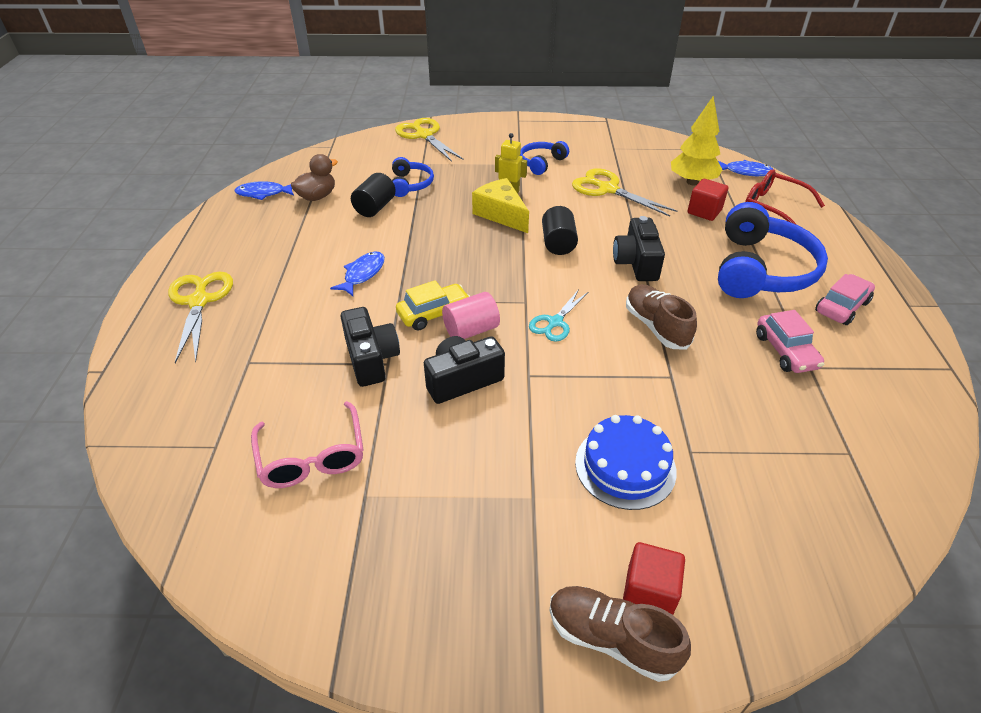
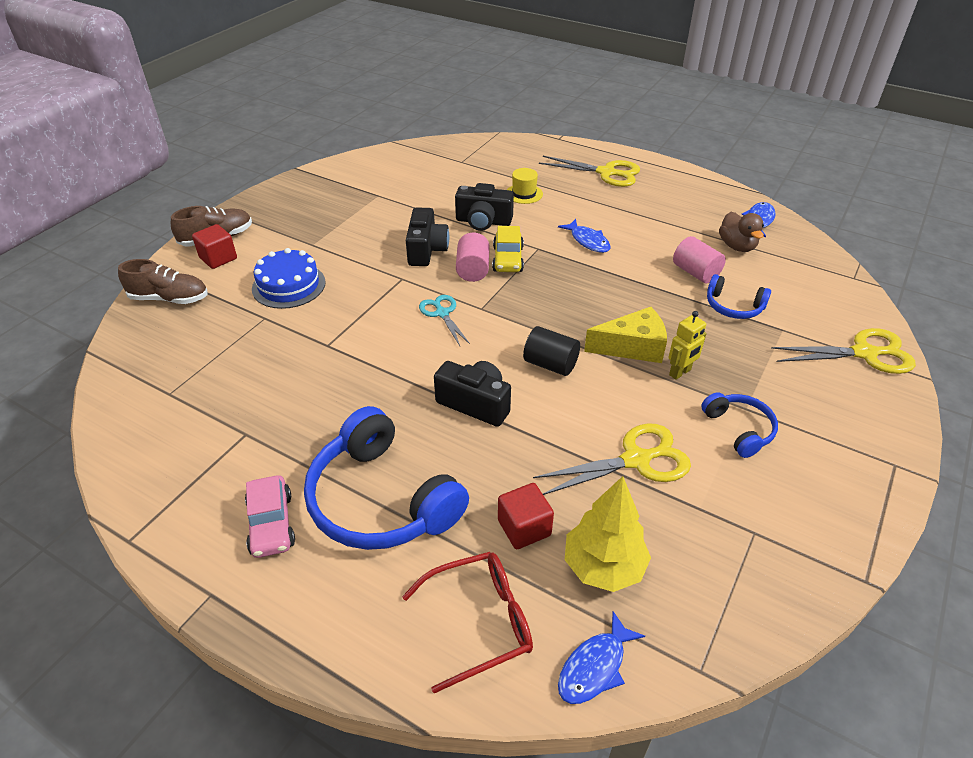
camera: 120 degrees right, 0 degrees up
(285, 349) = (524, 194): none -> yellow hat
(312, 457) = (422, 186): pink glasses -> none
(375, 208) = (695, 273): black cylinder -> pink cylinder
(656, 326) = (382, 367): brown shoe -> brown shoe (169, 298)
(785, 351) = (275, 431): pink car -> none

